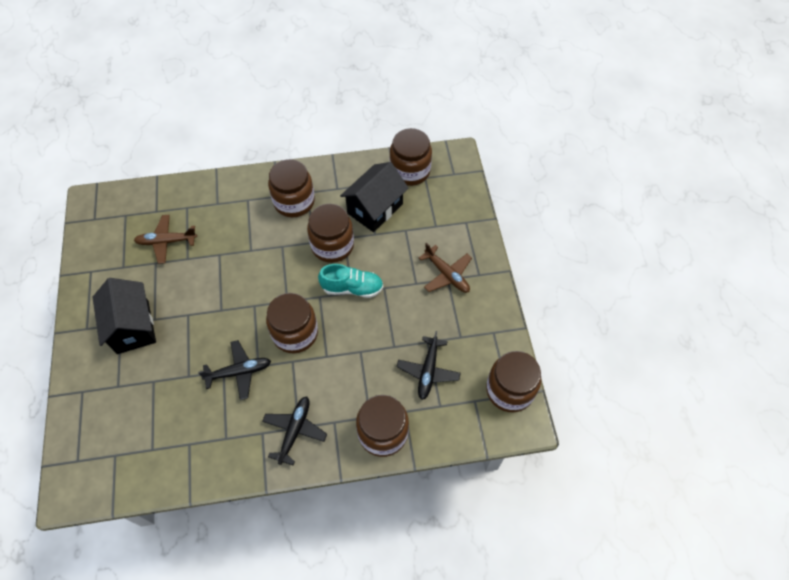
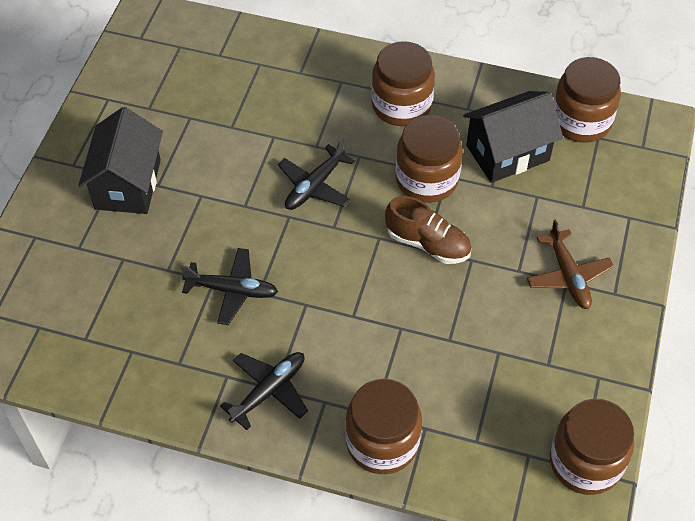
camera: 25 degrees right, 5 degrees down
(166, 241) = (215, 97): brown plane -> none
(295, 333) = (325, 271): brown jar -> none
(352, 288) = (428, 244): turquoise shoe -> brown shoe
(428, 371) = (481, 390): black plane -> black plane (314, 186)

